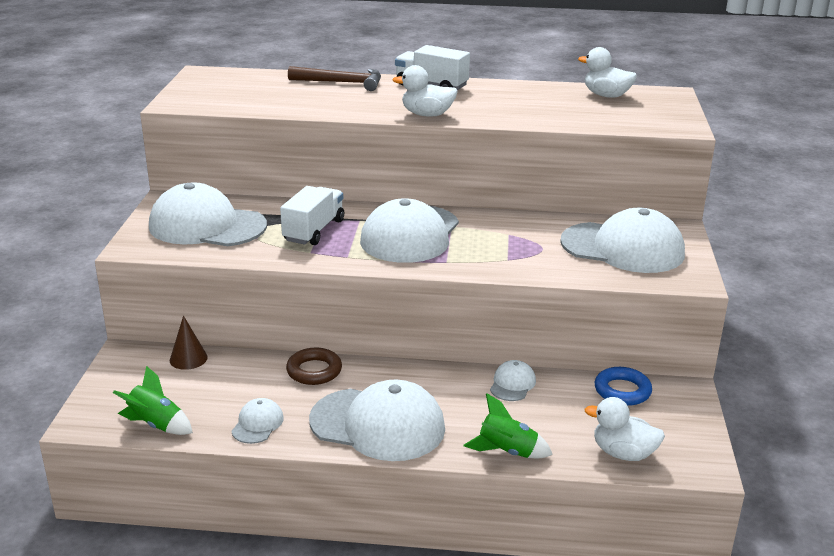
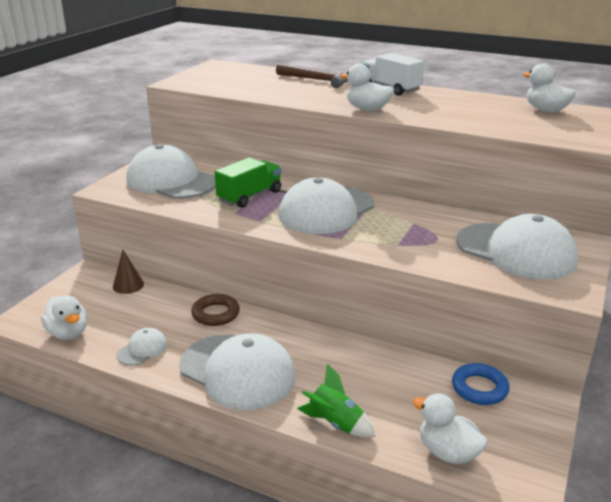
camera: 20 degrees right, 0 degrees up
(156, 424) = (68, 333): green rocket -> white duck
(314, 230) = (250, 196): white truck -> green truck
(512, 384) = (377, 360): white cap -> none

